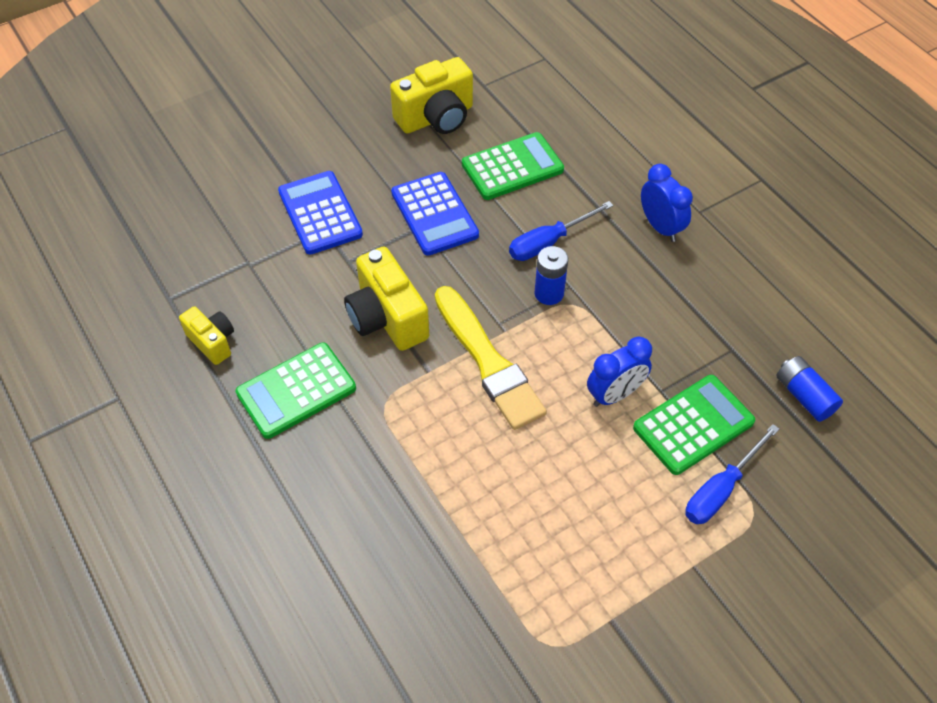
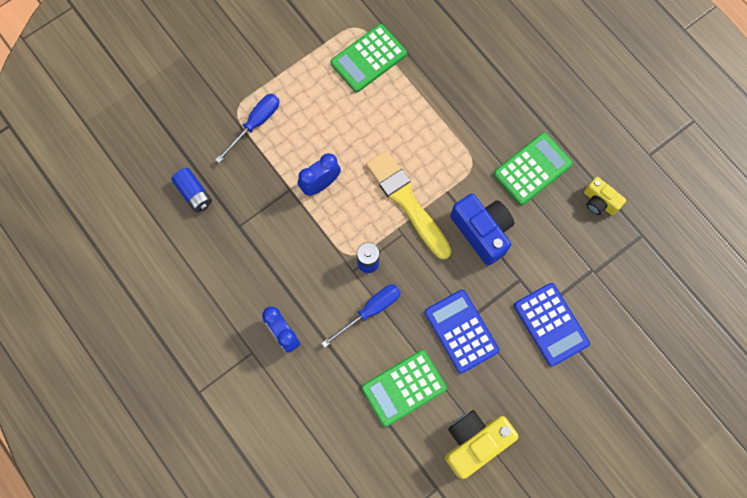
camera: 175 degrees right, 20 degrees up
(387, 318) = (482, 231): yellow camera -> blue camera
(693, 425) = (269, 166): green calculator -> green calculator (368, 58)

